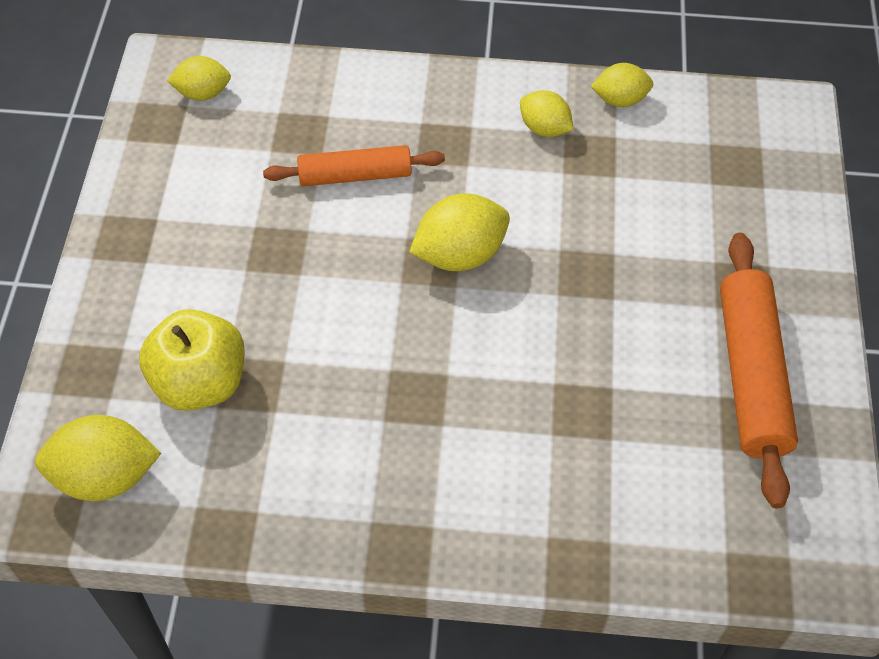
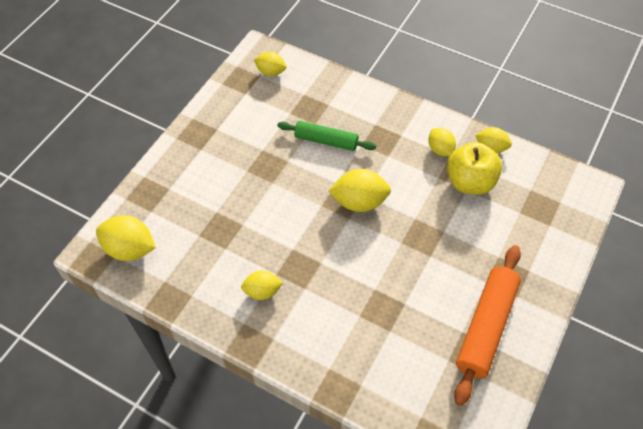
camera: 25 degrees right, 0 degrees up
(200, 382) = (196, 220): yellow apple -> yellow apple (470, 182)
(355, 176) = (326, 141): orange rolling pin -> green rolling pin
(375, 457) = (262, 291): none -> yellow lemon

